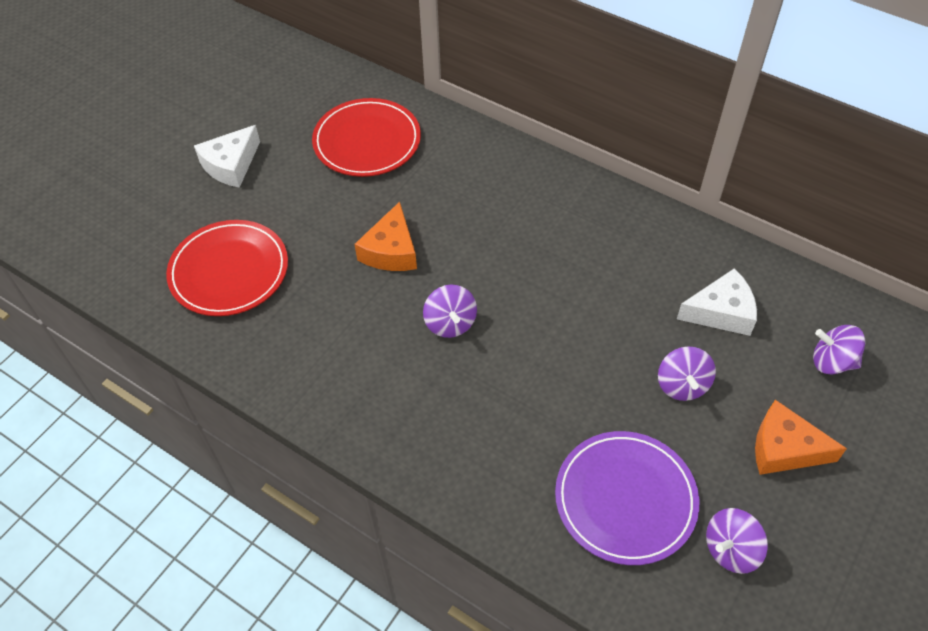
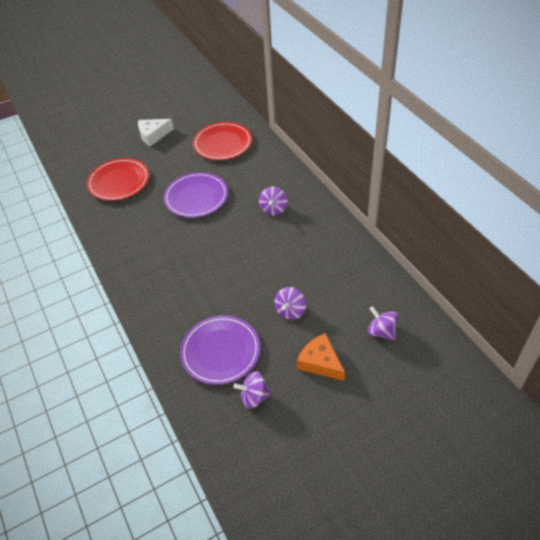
camera: 30 degrees right, 5 degrees down
(391, 251) = (196, 197): orange cheese -> purple plate
(450, 323) = (199, 239): purple spinning top -> purple spinning top (273, 209)
(721, 312) = (339, 284): white cheese -> none

